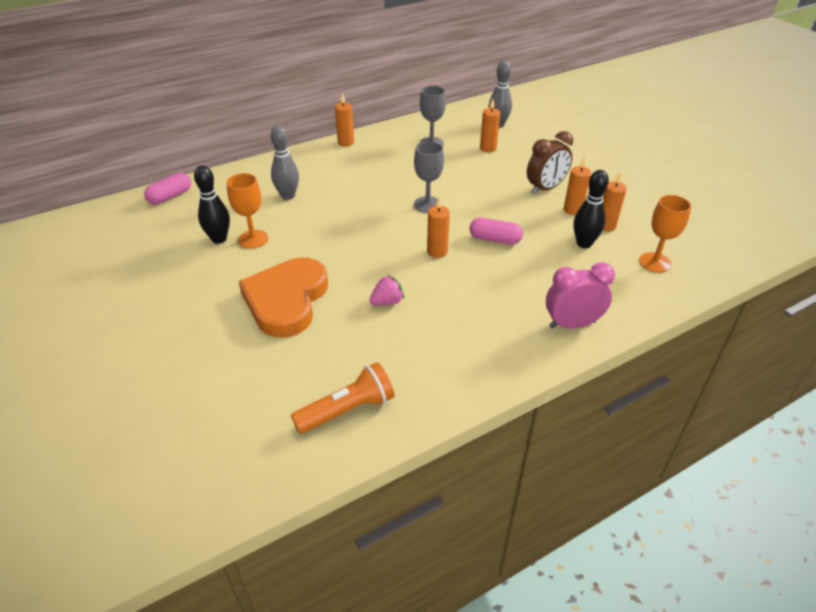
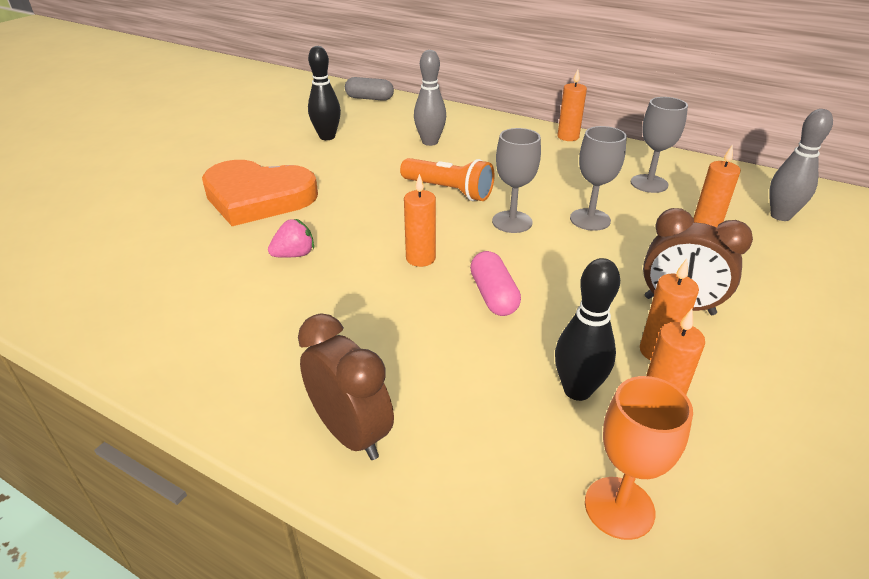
camera: 60 degrees right, 5 degrees down
(170, 196) = (369, 98): pink capsule -> grey capsule
(253, 239) = (341, 150): orange goblet -> none
(286, 300) = (258, 197): orange heart -> orange heart turned 150 degrees counterclockwise
(347, 410) = (98, 288): orange flashlight -> orange flashlight (449, 191)
(387, 302) = (294, 255): pink strawberry -> pink strawberry turned 60 degrees counterclockwise
(450, 178) = (590, 219): none -> grey goblet
(572, 324) = (351, 433): pink clock -> brown clock

